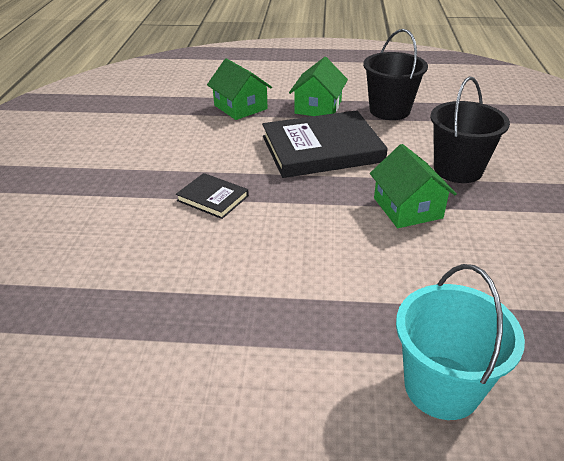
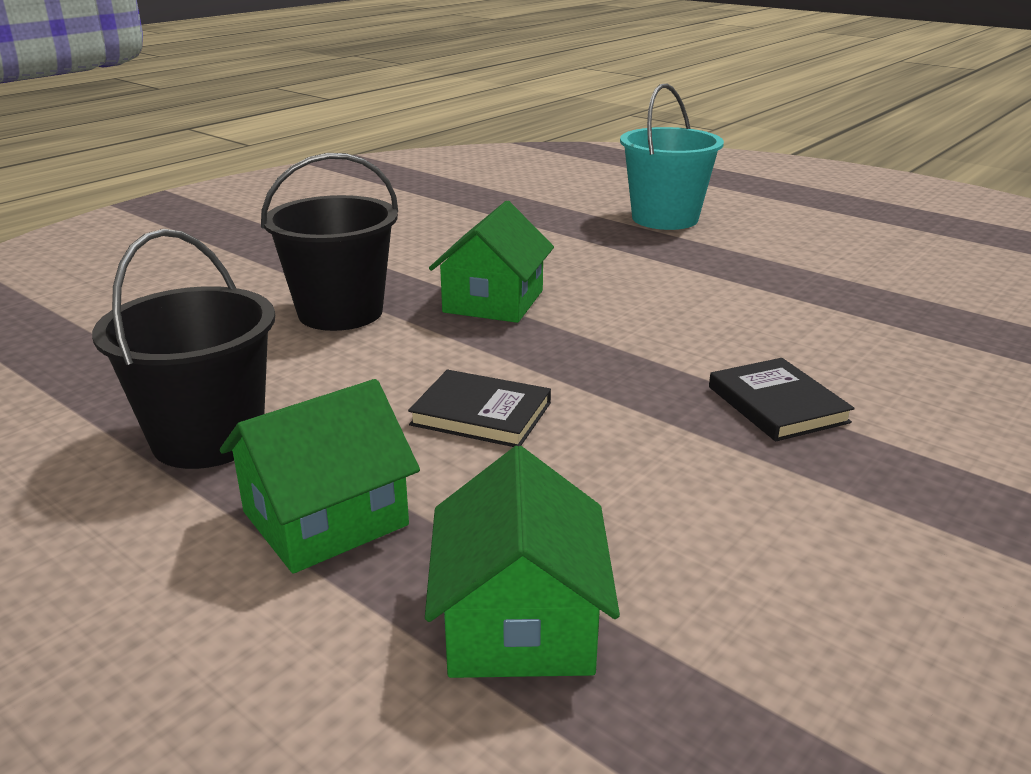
camera: 145 degrees left, 10 degrees down
(322, 149) = (481, 414): black book -> black book, size x0.49

